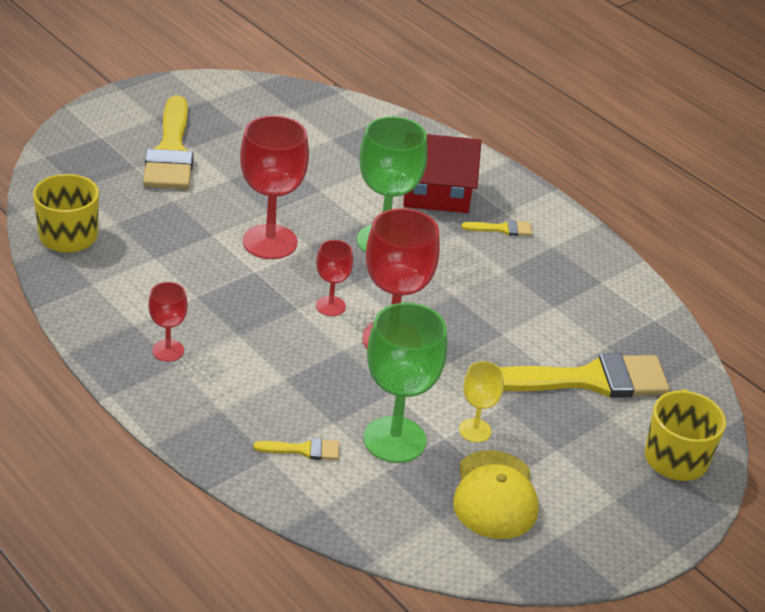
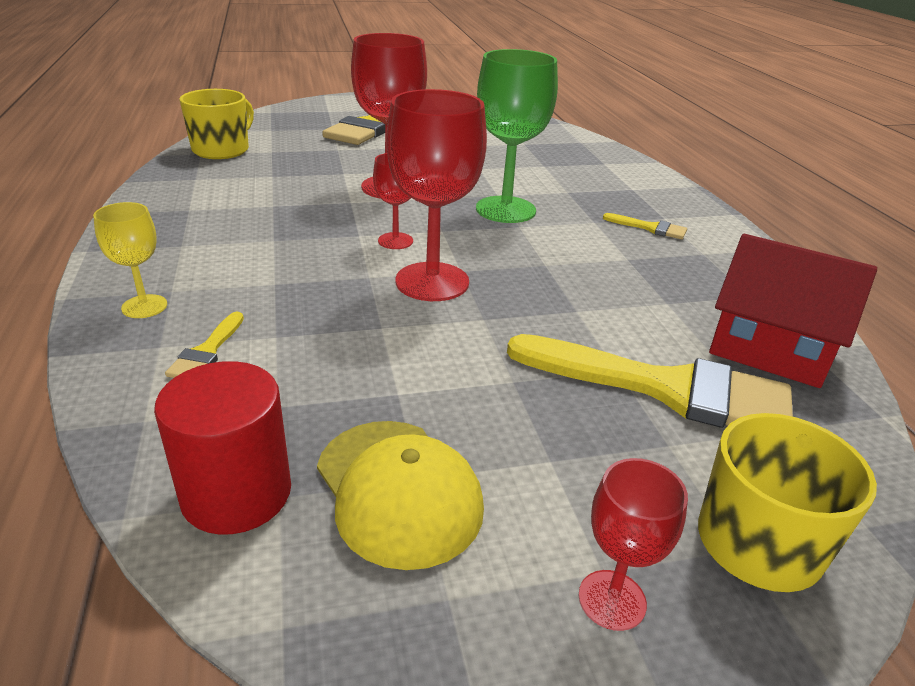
camera: 30 degrees right, 5 degrees down
(168, 351) = (190, 233): red goblet -> red goblet (612, 600)
(303, 450) = (207, 352): yellow brush -> yellow brush turned 75 degrees clockwise
(394, 440) = (328, 375): green goblet -> none
(417, 527) = (236, 493): none -> red cylinder
(436, 194) = (595, 192): red house -> red house (769, 349)
(475, 430) = (447, 398): yellow goblet -> yellow goblet (144, 306)
(495, 495) = (398, 491): yellow cap -> yellow cap turned 60 degrees counterclockwise

